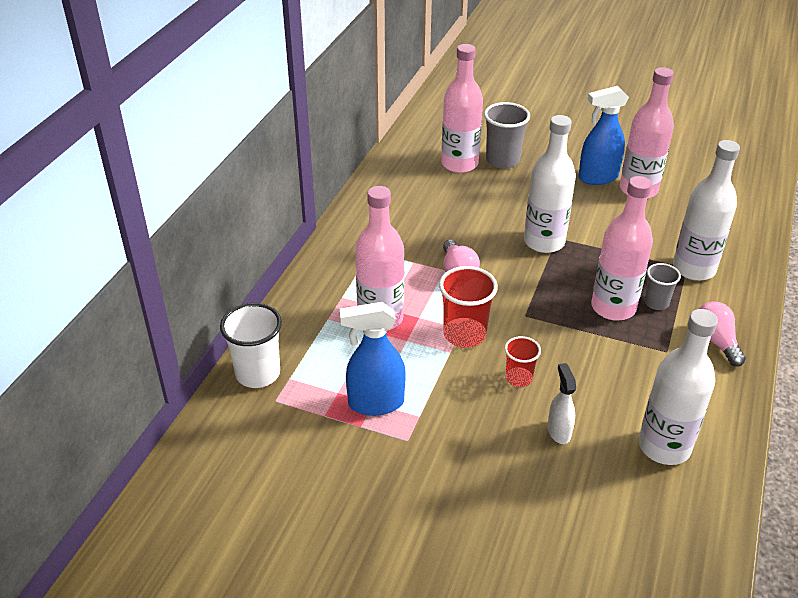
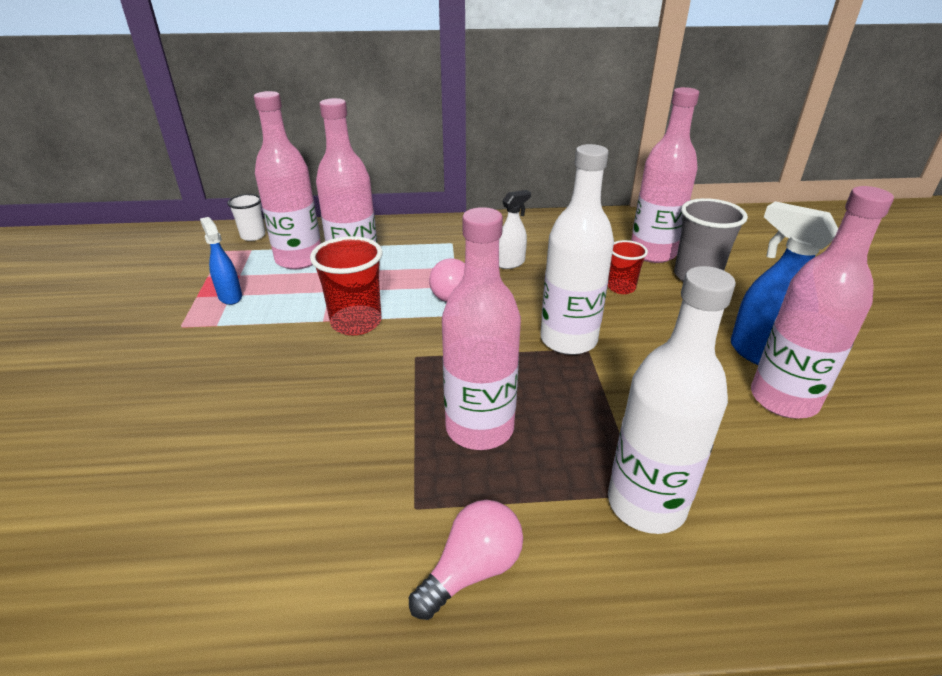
camera: 65 degrees right, 5 degrees down
(258, 373) = (253, 236): white cup -> white cup, size x0.60
(334, 349) = (299, 259): none -> pink bottle
(375, 403) = (230, 296): blue spray bottle -> blue spray bottle, size x0.60
(518, 378) = (298, 376): red cup -> red cup (621, 288)
(558, 431) = (211, 428): white spray bottle -> white spray bottle (511, 263)
(656, 303) = (522, 472): grey cup -> none
(664, 446) = (196, 544): white bottle -> none

